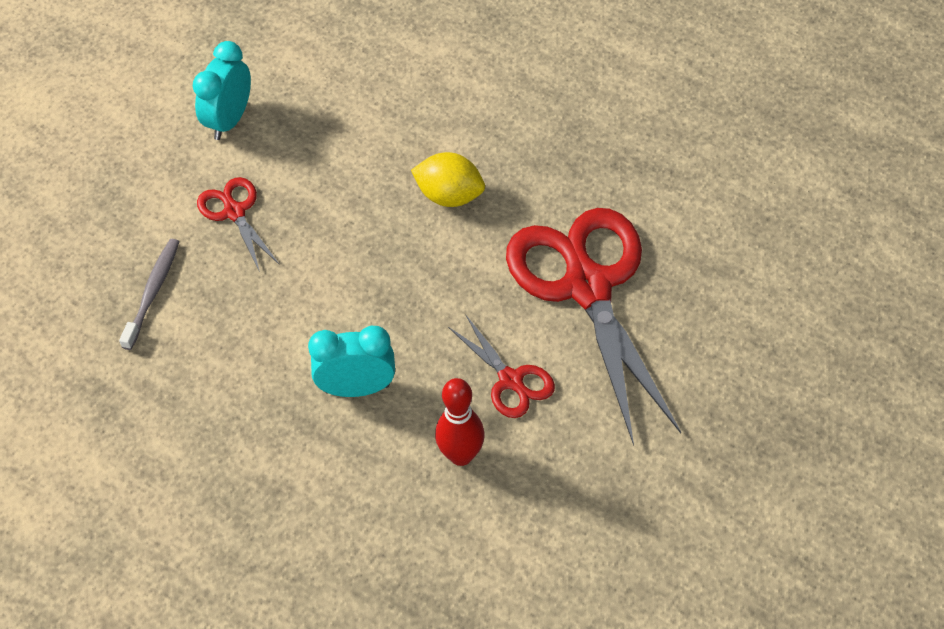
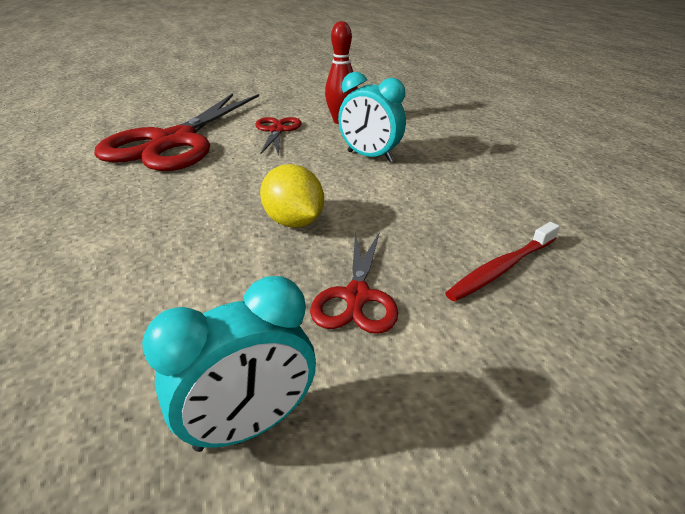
camera: 145 degrees left, 20 degrees down
(153, 292) = (501, 268): grey toothbrush -> red toothbrush
(449, 196) = (160, 213): yellow lemon -> yellow lemon (294, 222)

